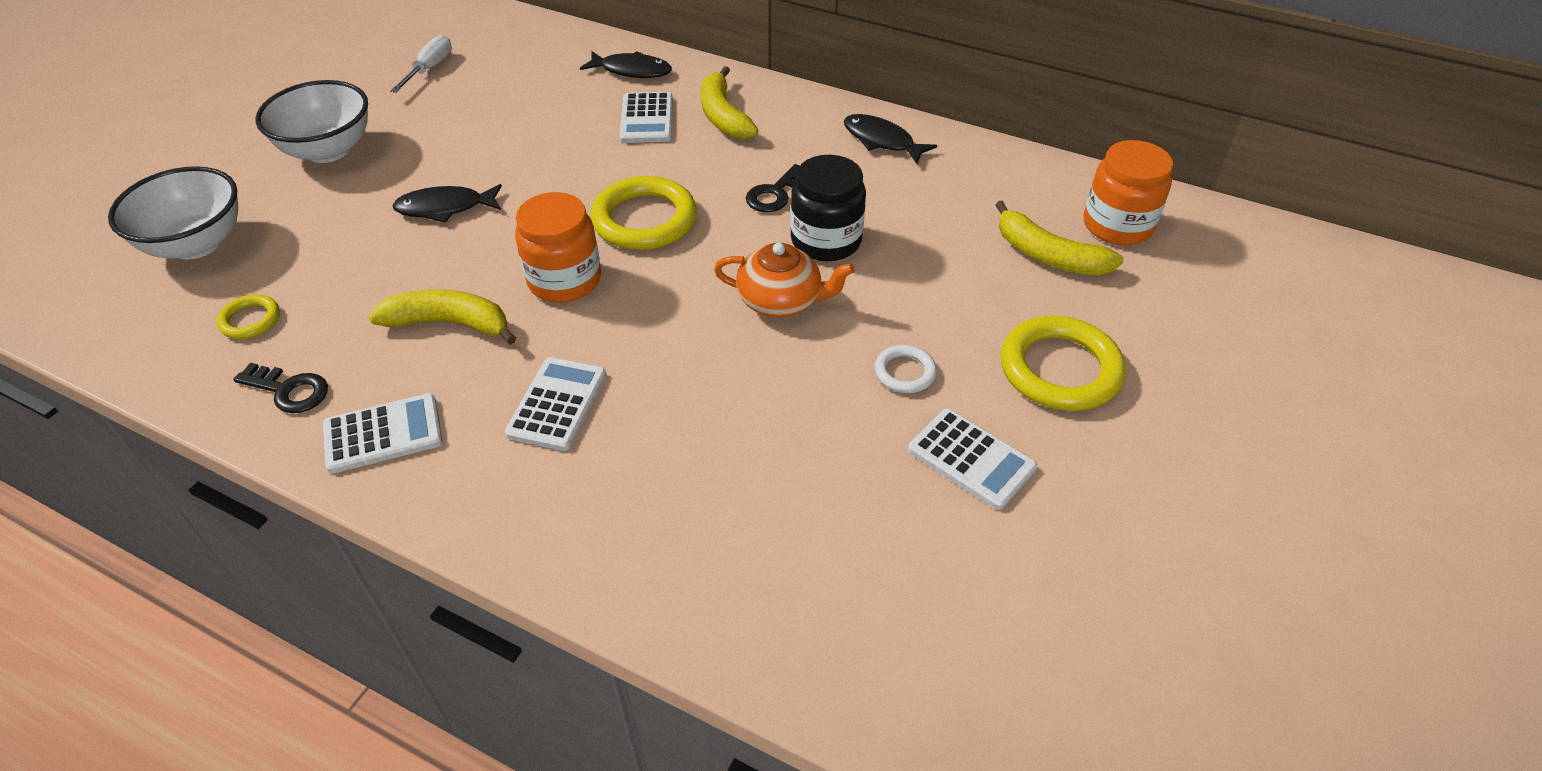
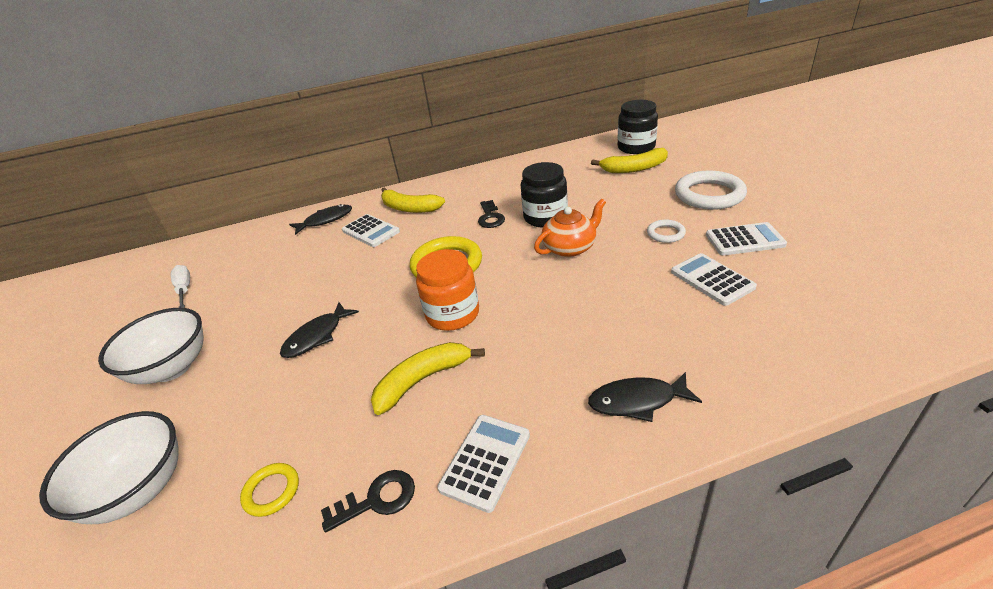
camera: 40 degrees left, 10 degrees down
(557, 404) = (553, 362): white calculator -> white calculator (711, 280)
(882, 141) = (499, 175): black fish -> black fish (637, 401)
(1059, 369) = (709, 195): yellow ring -> white ring
(1117, 225) = (636, 147): orange jar -> black jar

